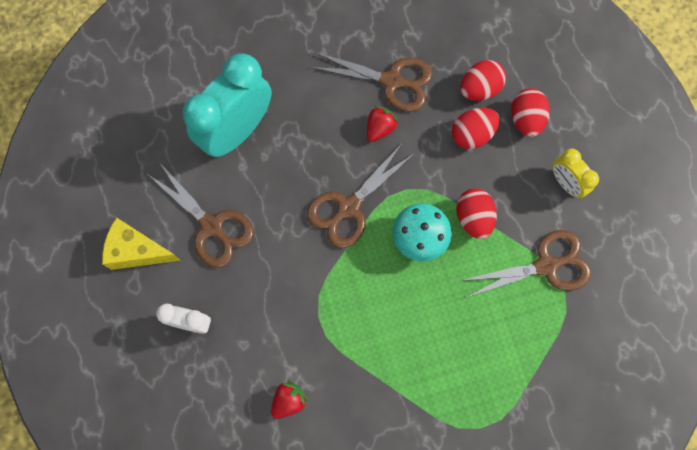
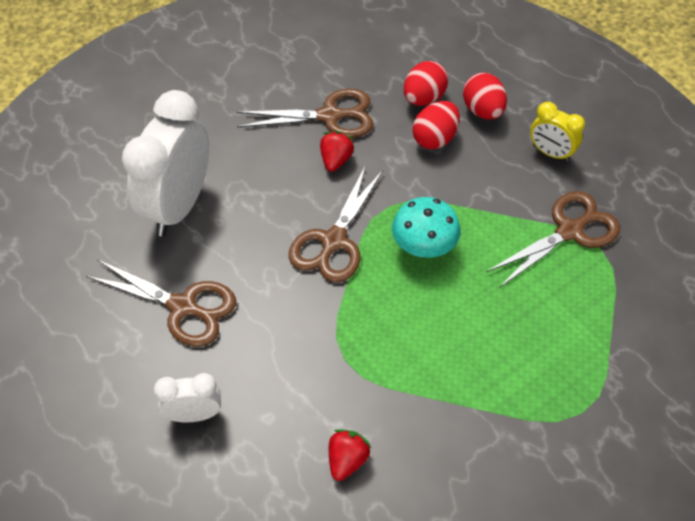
camera: 20 degrees left, 20 degrees down
(137, 251) = (101, 359): yellow cheese -> none
(237, 131) = (178, 206): turquoise clock -> white clock
(473, 218) = (472, 211): red egg -> none

